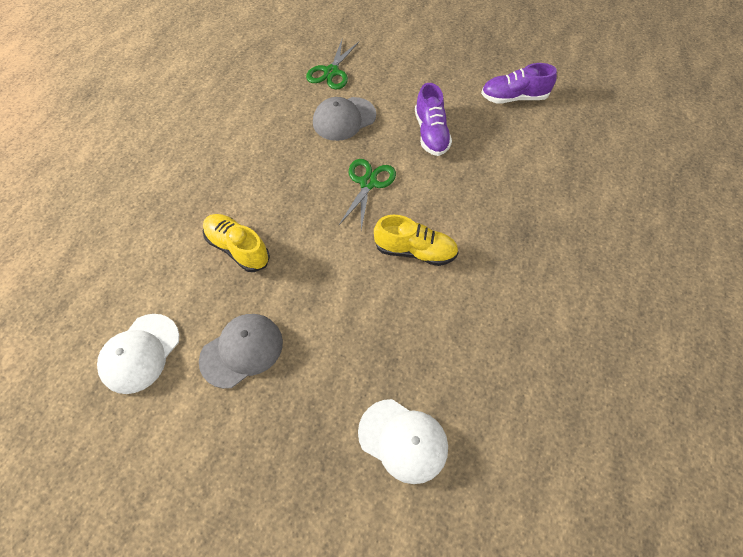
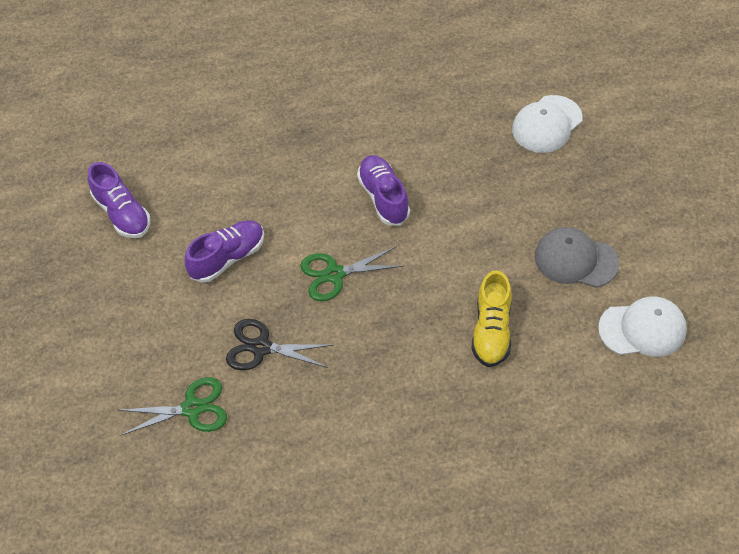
camera: 120 degrees left, 5 degrees down
(344, 119) = (261, 347): grey cap -> black scissors
(403, 440) = (547, 124): white cap -> white cap turned 135 degrees counterclockwise
(415, 251) = (383, 197): yellow shoe -> purple shoe

